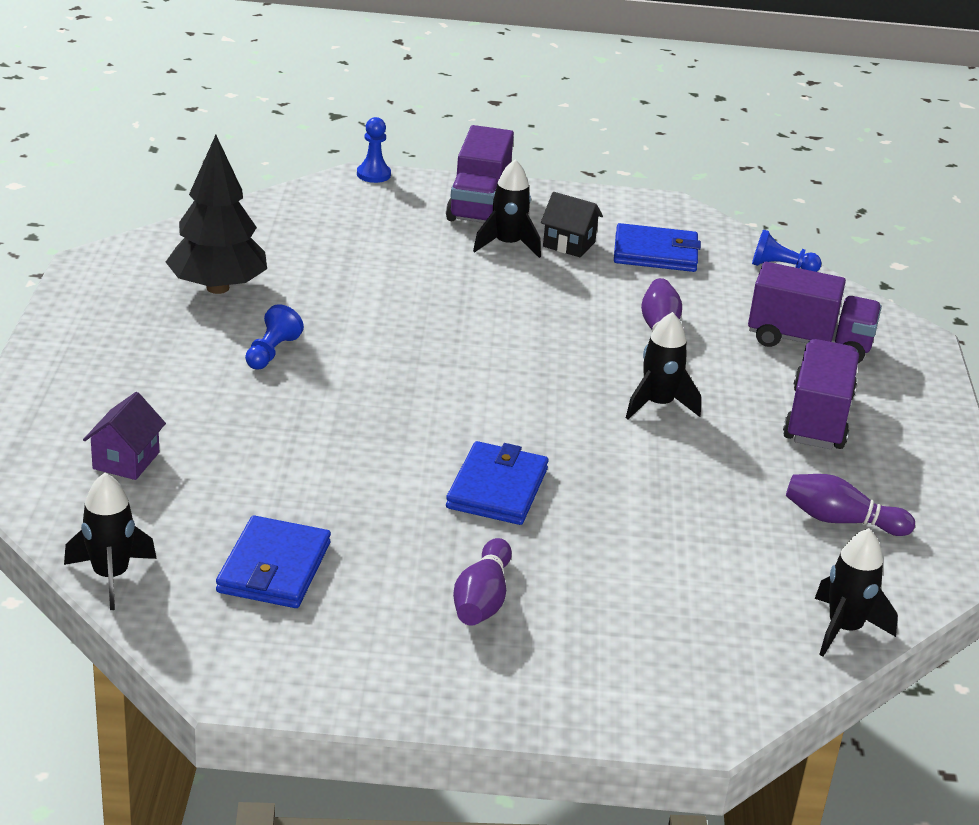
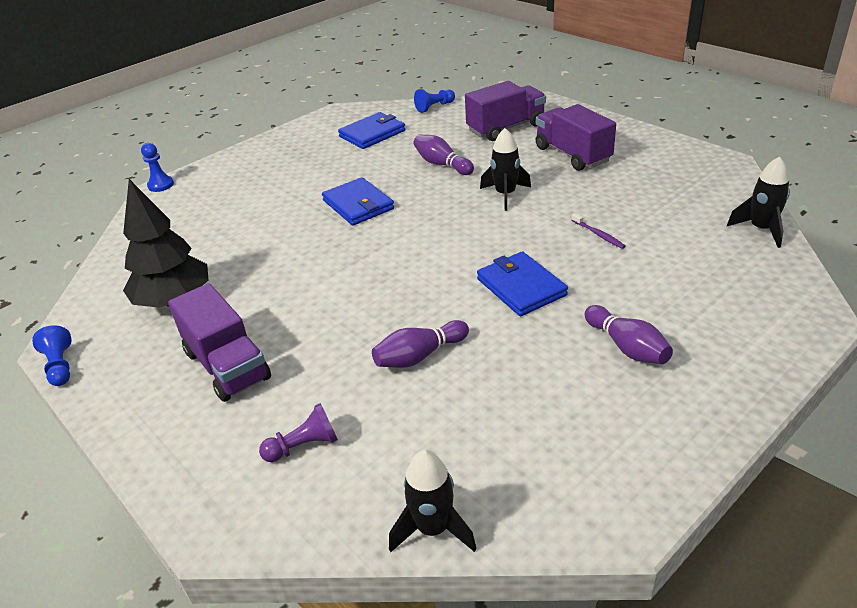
camera: 40 degrees left, 5 degrees up
(126, 460) = (304, 446): purple house -> purple pawn
(271, 352) = (274, 311): blue pawn -> blue pawn (60, 366)
(274, 568) = (507, 428): blue wallet -> blue wallet (358, 205)
(479, 205) = (247, 165): purple truck -> purple truck (227, 365)
(507, 245) = (297, 173): black rocket -> none
(569, 244) = (326, 154): black house -> none
(665, 505) = (598, 235): none -> purple toothbrush
(841, 521) = (666, 187): purple bowling pin -> purple bowling pin (419, 356)

